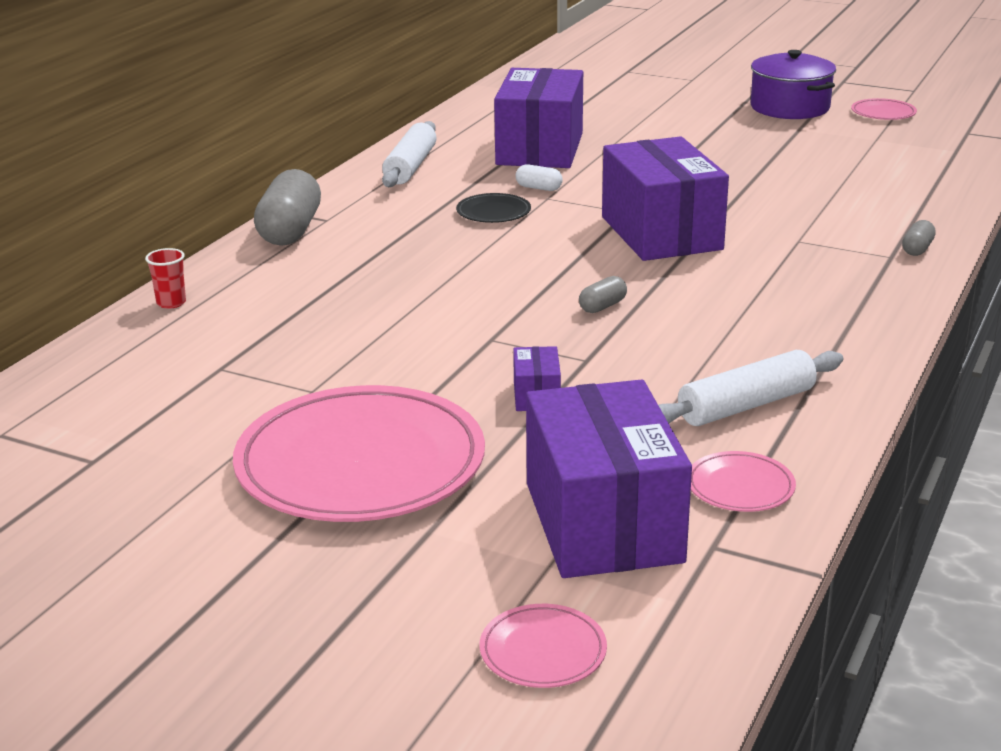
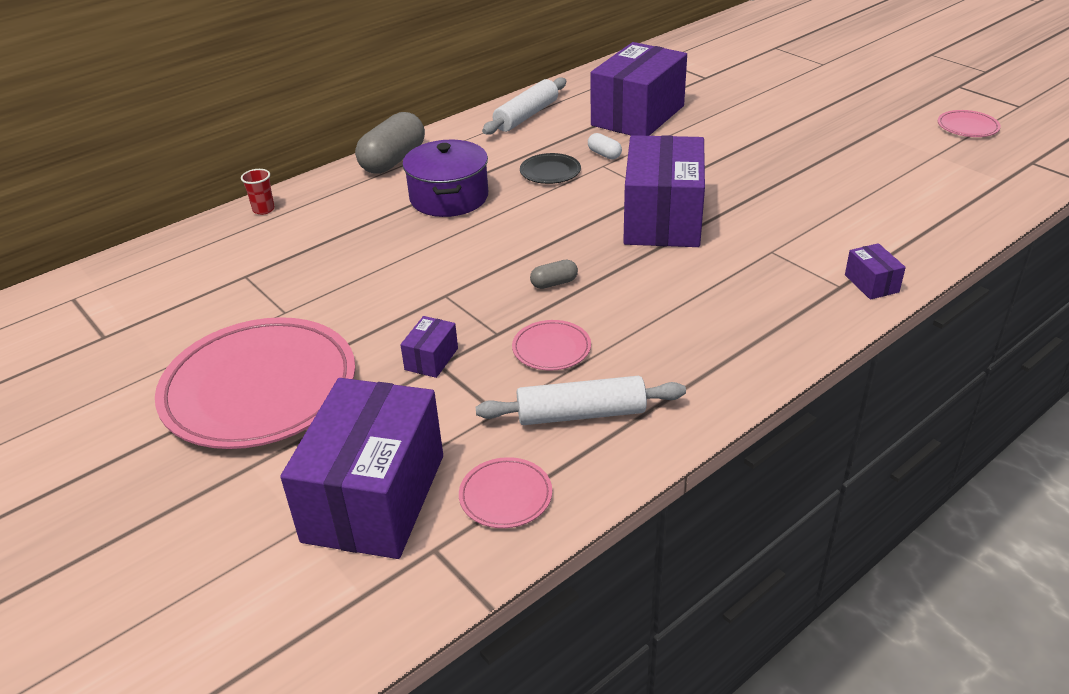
camera: 25 degrees right, 10 degrees up
(543, 651) = (229, 607): pink plate -> pink plate (551, 348)
(789, 107) = (885, 107): purple pot -> purple pot (449, 197)
(917, 249) = (871, 283): grey capsule -> purple box

